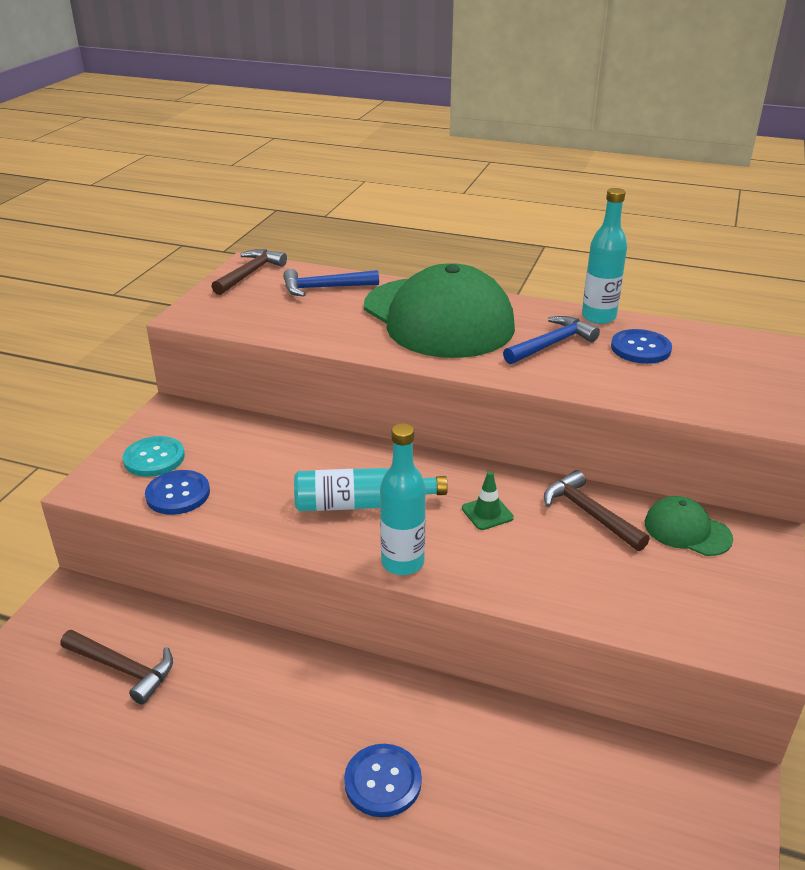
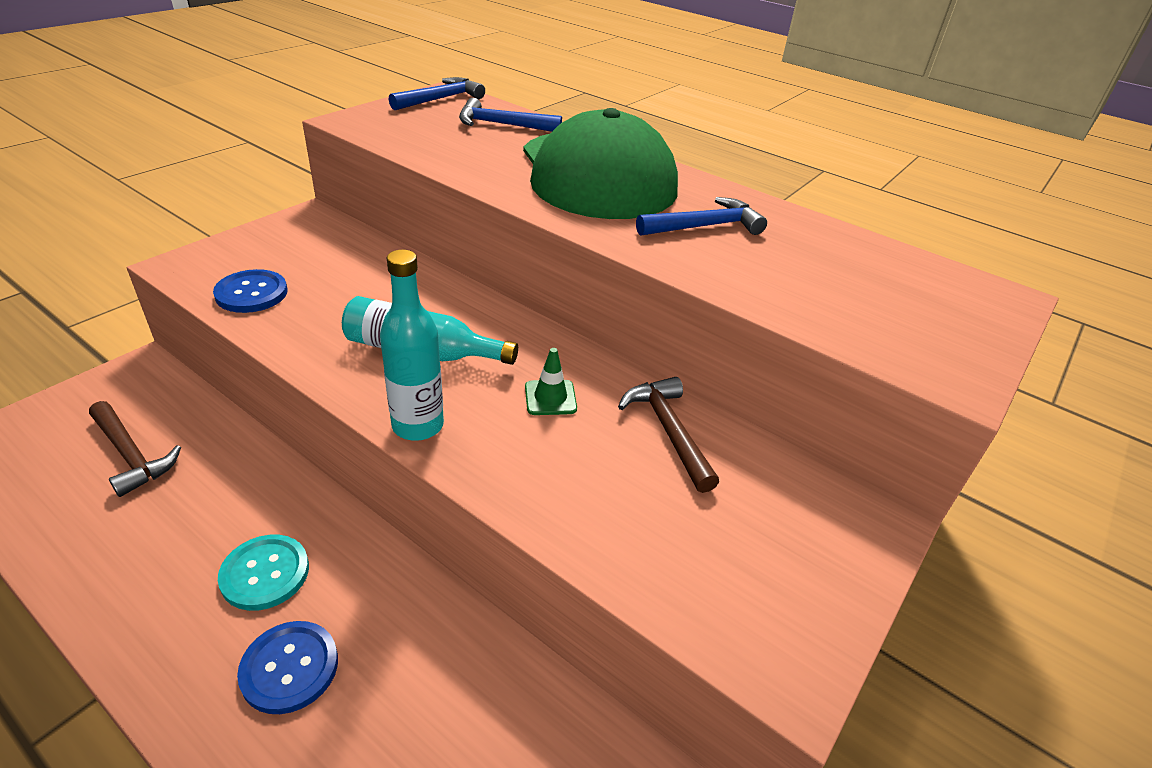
camera: 15 degrees right, 5 degrees up
(154, 458) = (259, 255): turquoise button -> turquoise button (265, 573)
(250, 274) = (440, 99): brown hammer -> blue hammer
(598, 317) = (781, 212): turquoise bottle -> none
(640, 348) = (809, 254): blue button -> none
(687, 530) = (778, 485): green cap -> none

